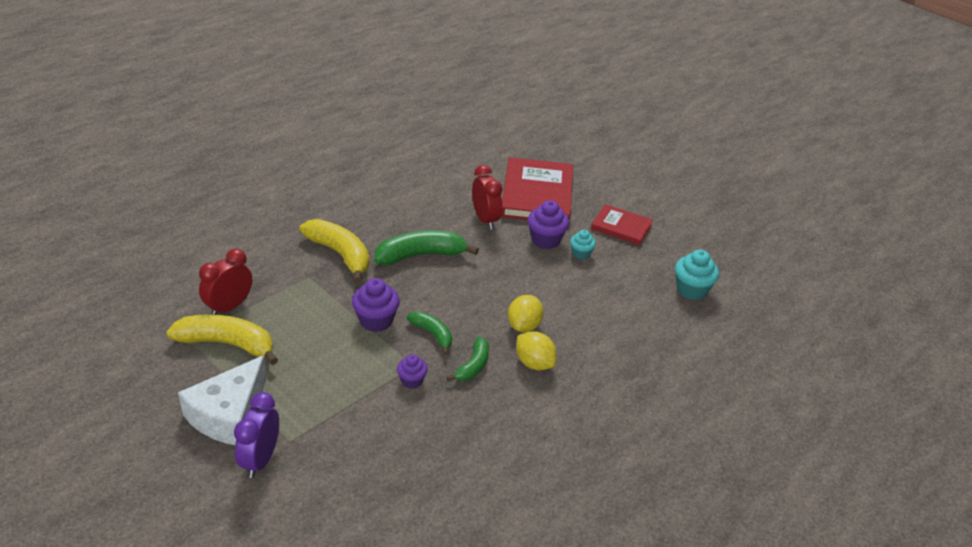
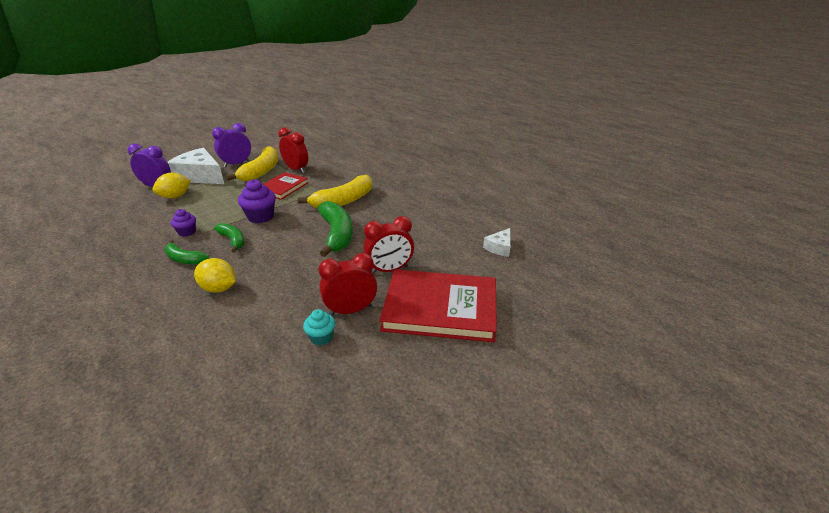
camera: 95 degrees right, 5 degrees down
(187, 379) = (236, 164): none -> purple clock
(432, 334) = (233, 240): green banana -> green banana turned 90 degrees counterclockwise
(447, 157) = (499, 248): none -> white cheese
(534, 363) = (166, 292): yellow lemon -> yellow lemon (175, 196)
(546, 240) = (350, 310): purple cupcake -> red clock
(621, 227) = (372, 383): red book -> red book (283, 187)
(691, 290) = (216, 450): turquoise cupcake -> none

